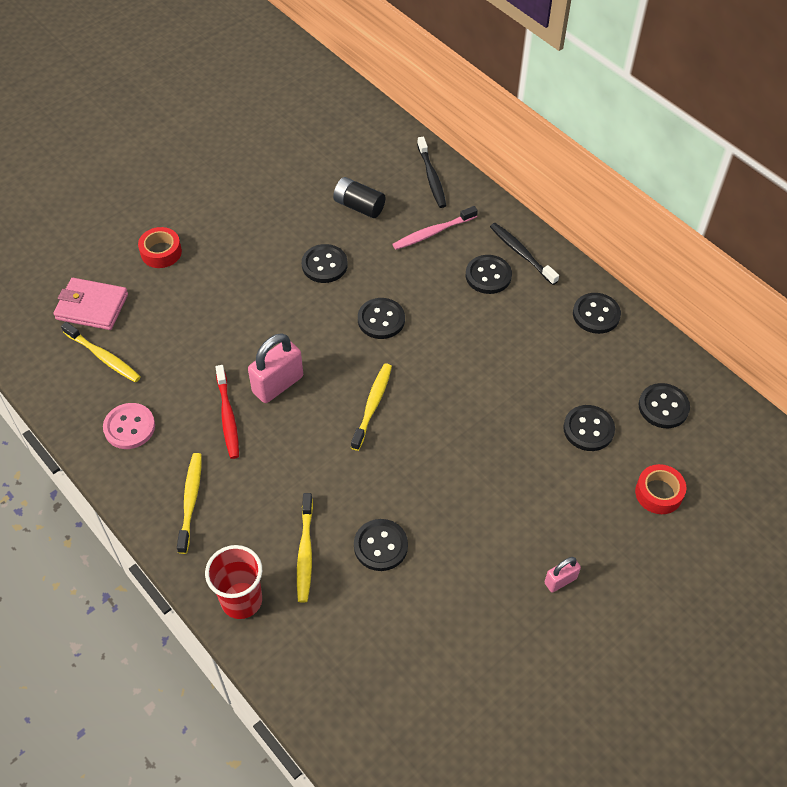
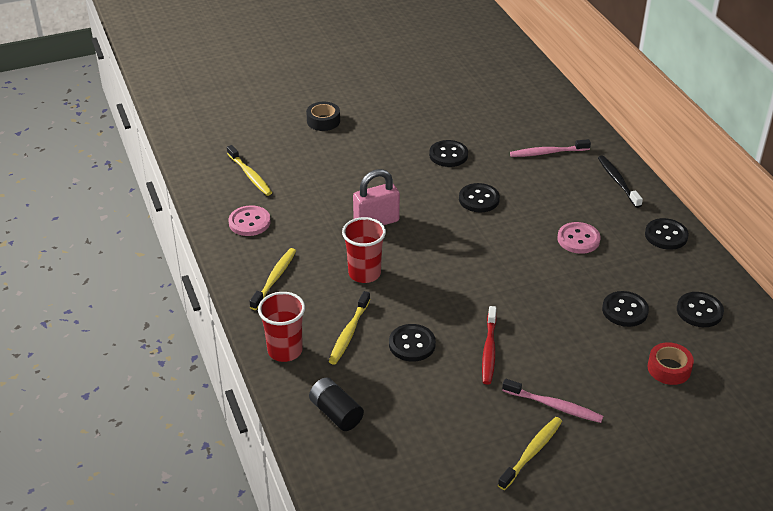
camera: 20 degrees right, 15 degrees down
(92, 307) = (256, 143): pink wallet -> none
(161, 252) = (323, 121): red tape -> black tape
(228, 416) = (327, 233): red toothbrush -> red toothbrush (489, 350)
(291, 462) = (364, 273): none -> red cup
(359, 206) = (493, 124): black battery -> black battery (336, 413)
(372, 405) = (446, 252): yellow toothbrush -> yellow toothbrush (531, 452)
(431, 177) = (563, 117): black toothbrush -> none
(488, 276) = (582, 190): black button -> none
(507, 346) = (578, 239): none -> pink button
(560, 581) = (554, 406): pink padlock -> pink toothbrush

